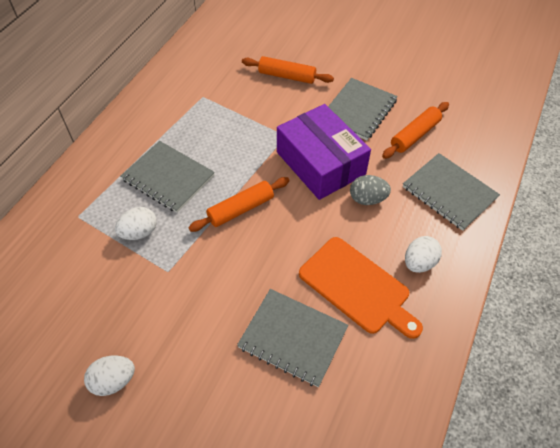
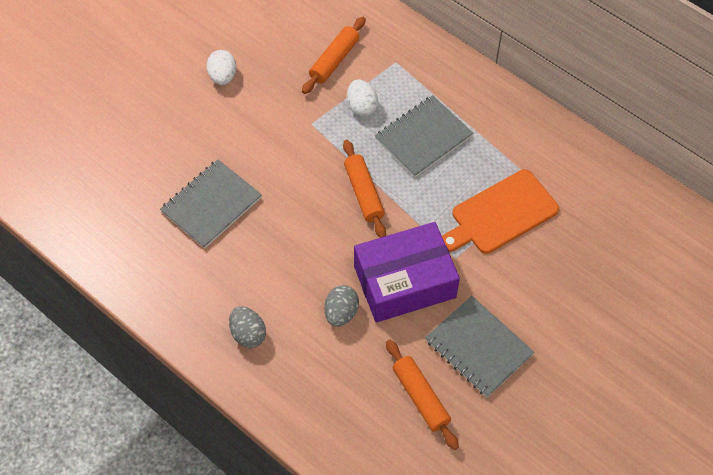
camera: 105 degrees right, 5 degrees up
(287, 76) = (559, 283): orange rolling pin -> orange rolling pin (334, 60)
(357, 287) = (242, 270): orange cutting board -> orange cutting board (501, 214)
(419, 263) = (248, 334): white egg -> grey egg
(449, 193) = (324, 400): grey notebook -> none

